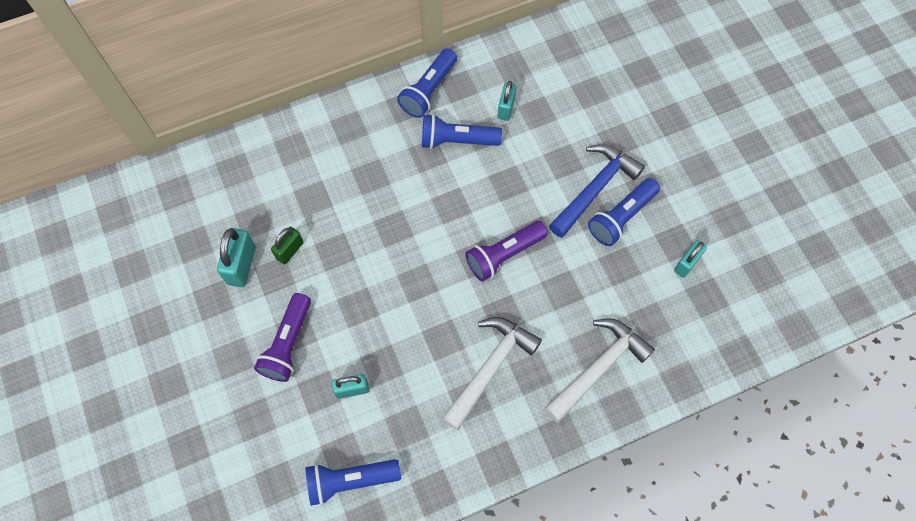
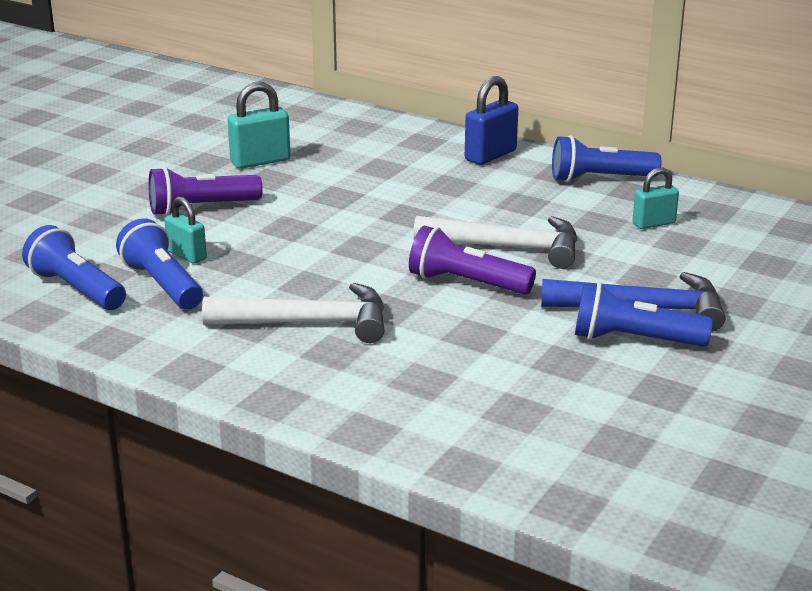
camera: 55 degrees right, 40 degrees down
(290, 250) = (307, 176): green padlock -> none
(347, 124) = (490, 155): none -> blue padlock
(457, 140) = (566, 211): blue flashlight -> blue flashlight (162, 285)
(598, 367) = (401, 394): white hammer -> white hammer (508, 247)
(686, 264) = (643, 410): turquoise padlock -> none

